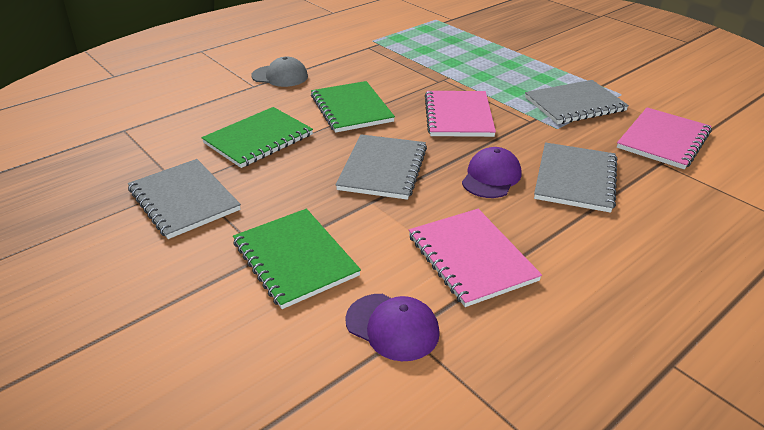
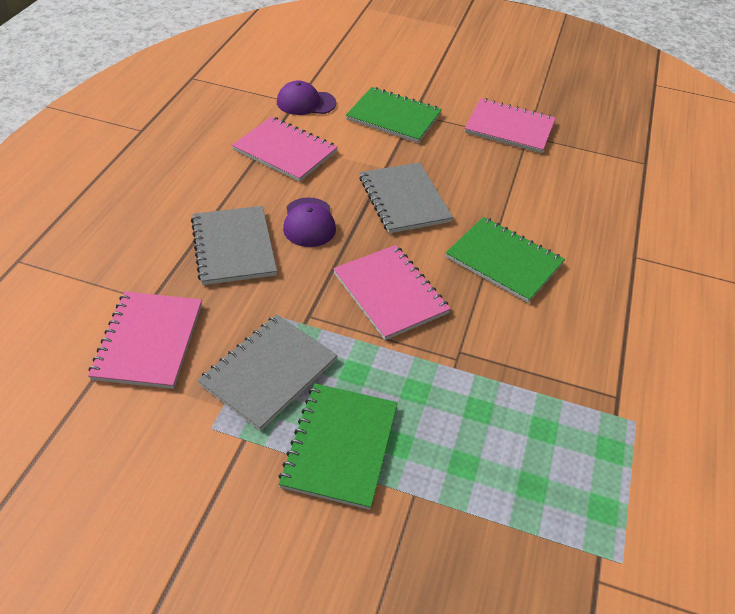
camera: 145 degrees right, 10 degrees up
(184, 200) = (509, 128): grey notebook -> pink notebook
(258, 139) = (534, 193): green notebook -> green notebook (340, 446)
(280, 76) = (633, 283): grey cap -> none

